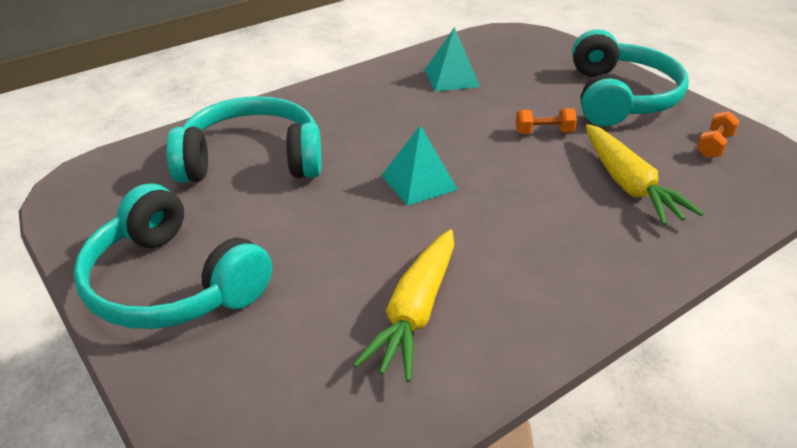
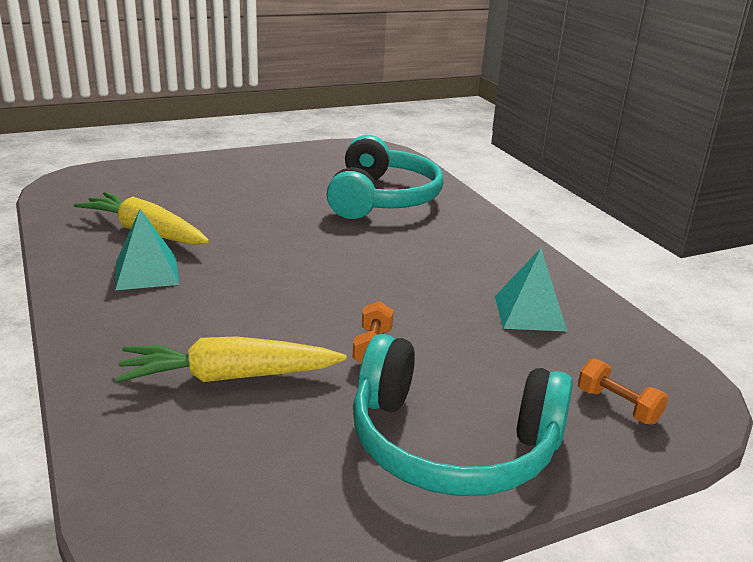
camera: 100 degrees right, 10 degrees down
(171, 284) = (244, 169): turquoise headphones -> none
(418, 182) = (309, 258): turquoise pyramid -> turquoise pyramid (147, 272)
(714, 146) = (273, 494): orange dumbbell -> orange dumbbell (617, 406)

